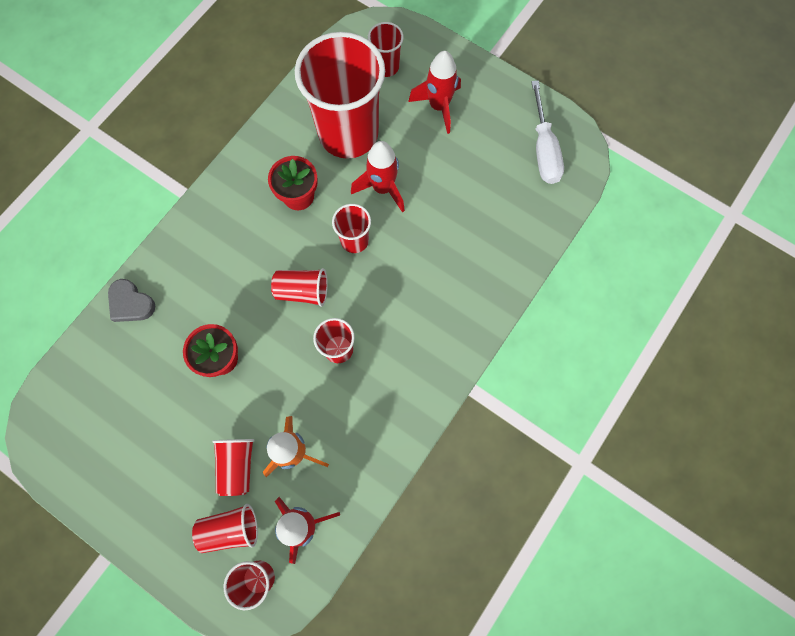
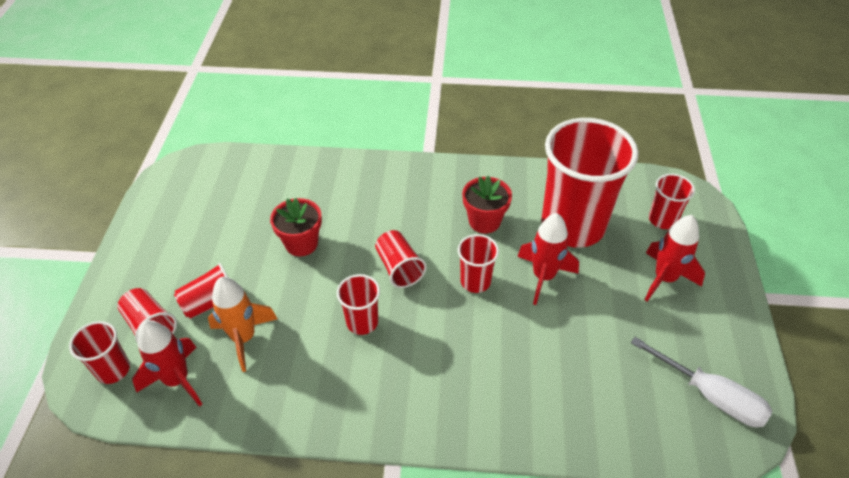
camera: 60 degrees right, 25 degrees down
(131, 303) = (313, 167): grey heart -> none
(544, 149) = (711, 396): white screwdriver -> white screwdriver turned 105 degrees counterclockwise

